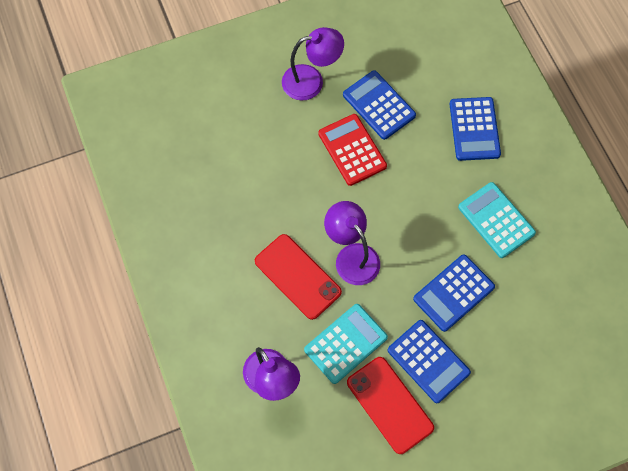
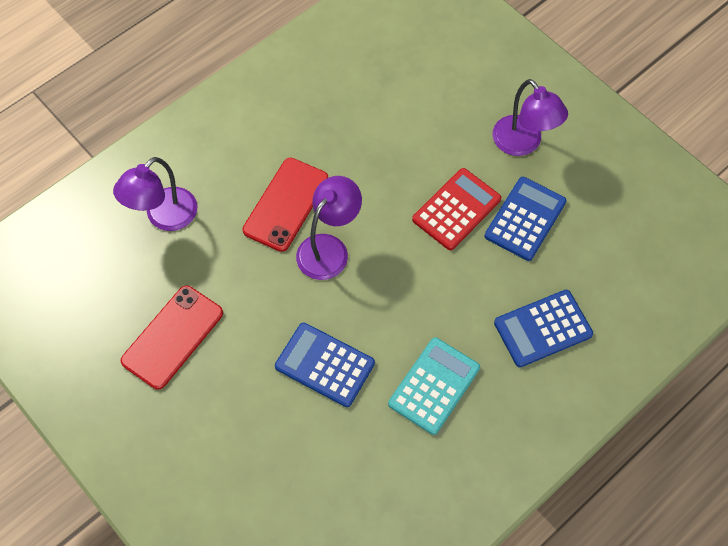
camera: 70 degrees right, 5 degrees down
(345, 343) = (227, 273): turquoise calculator -> none
(428, 361) = (234, 361): blue calculator -> none

